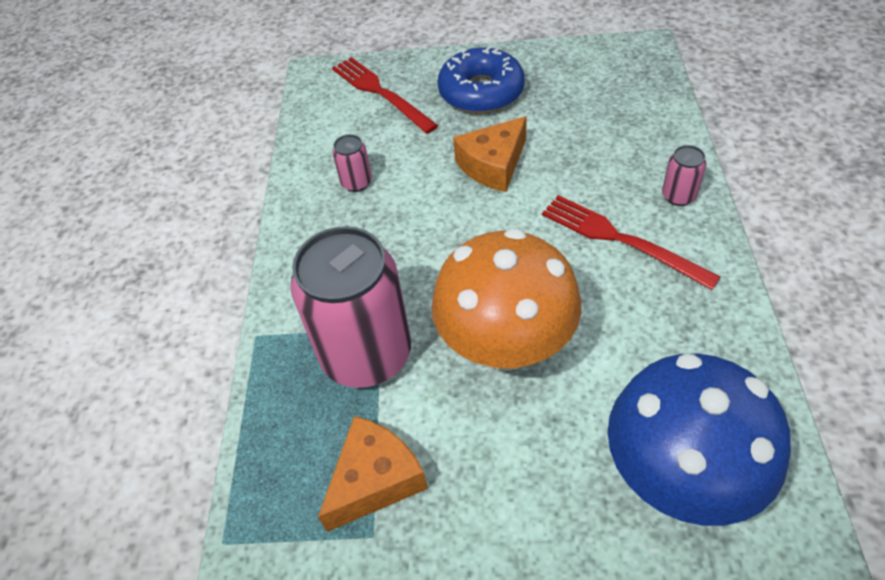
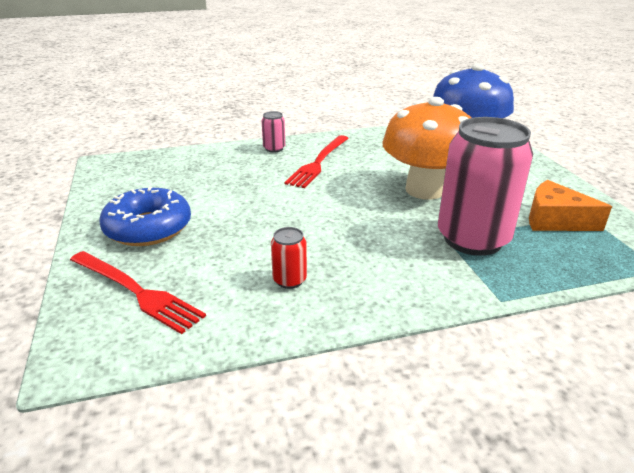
camera: 110 degrees left, 20 degrees down
(356, 182) = (289, 280): pink can -> red can
(381, 93) = (136, 292): red fork -> red fork turned 90 degrees counterclockwise
(493, 165) = (253, 211): orange cheese -> none

